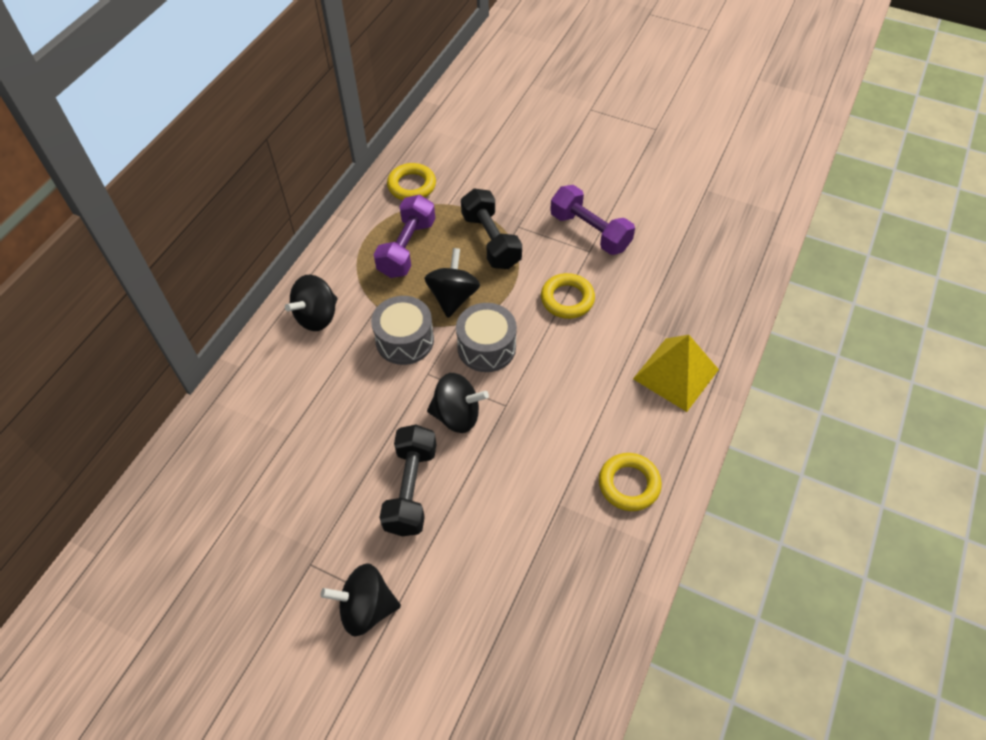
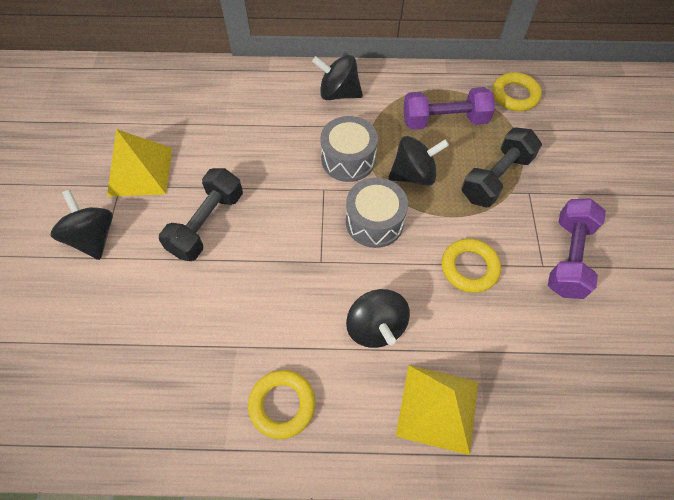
camera: 65 degrees right, 5 degrees up
(302, 537) = (140, 171): none -> yellow pyramid
(411, 489) = (207, 224): black dumbbell -> black dumbbell turned 45 degrees counterclockwise
(457, 415) = (292, 228): black spinning top -> black spinning top (376, 327)

